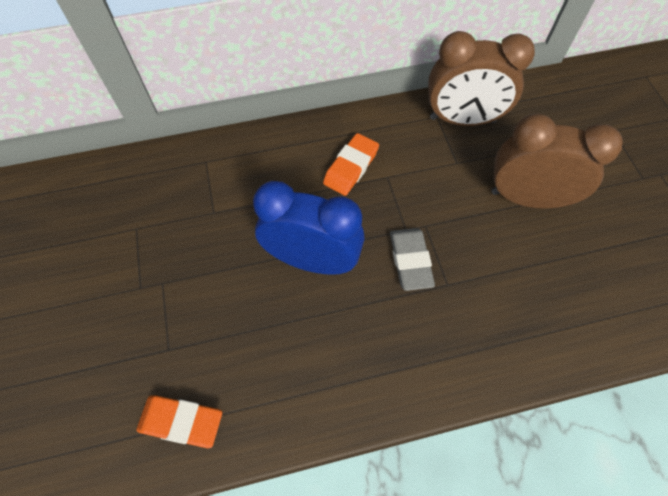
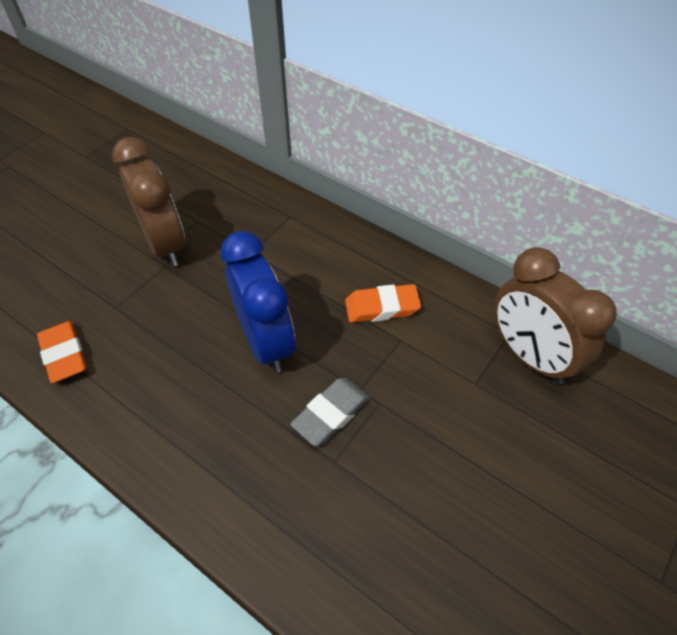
camera: 50 degrees right, 10 degrees down
(526, 198) = (500, 471): brown clock -> brown clock (165, 244)

